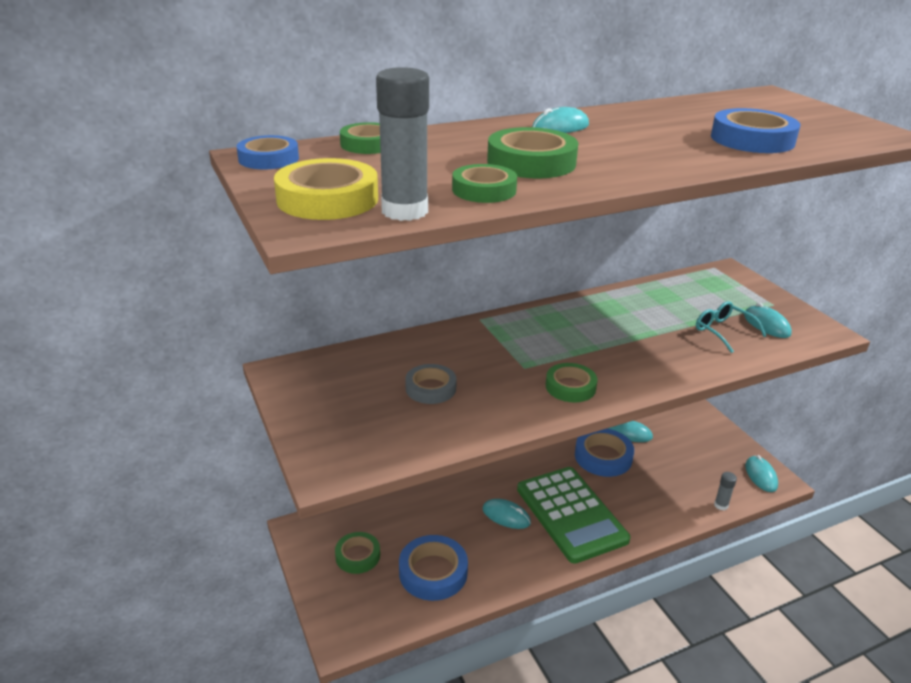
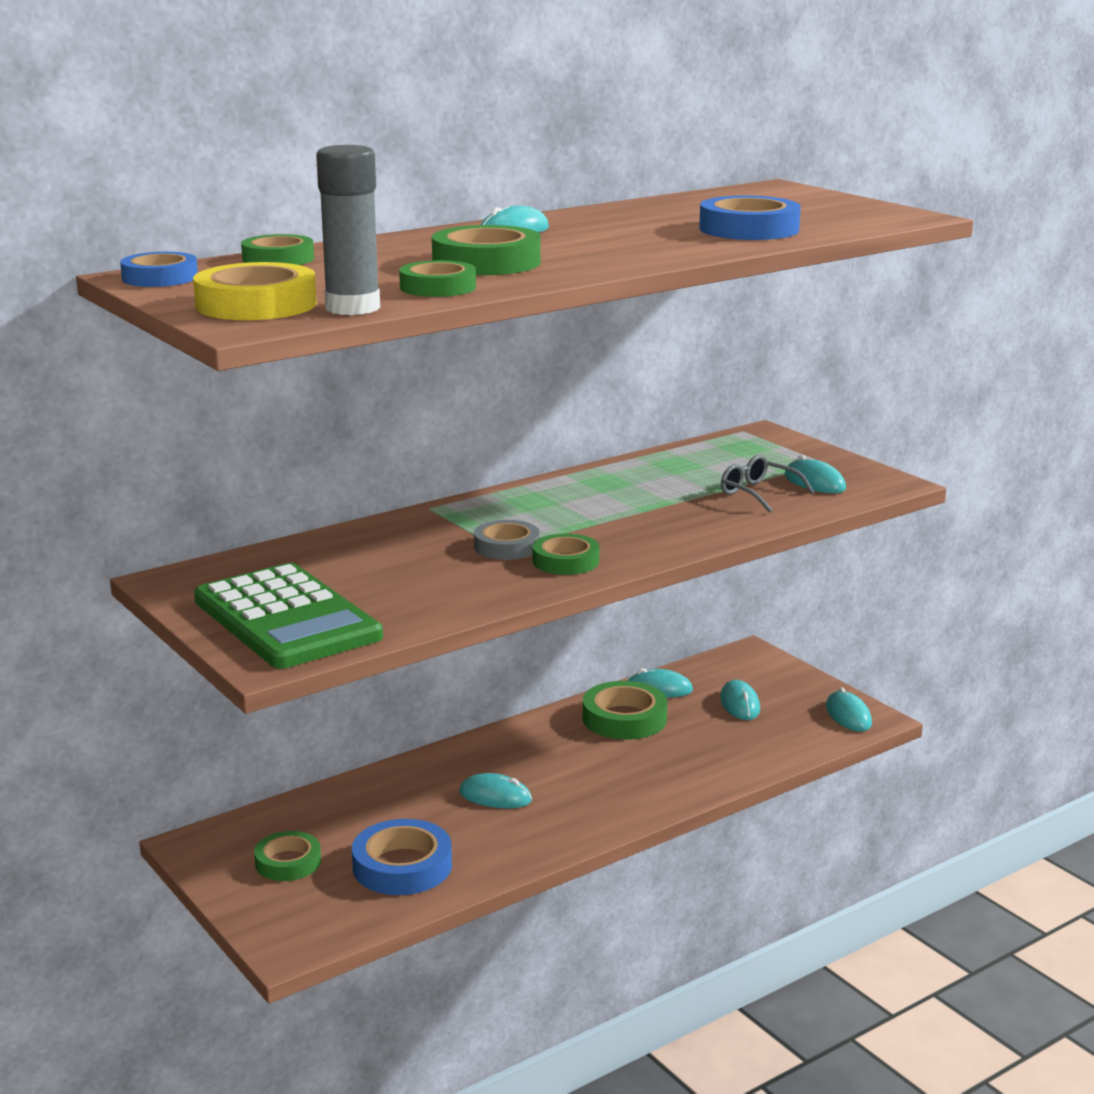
camera: 10 degrees left, 10 degrees down
(430, 388) = (380, 578): grey tape -> grey tape (506, 547)
(571, 514) = (587, 784): green calculator -> green calculator (286, 619)
(603, 457) = (624, 718): blue tape -> green tape
(684, 455) = (739, 704): none -> turquoise mouse
(721, 505) = (796, 752): grey glue stick -> none
(723, 331) = (759, 493): turquoise glasses -> grey glasses

